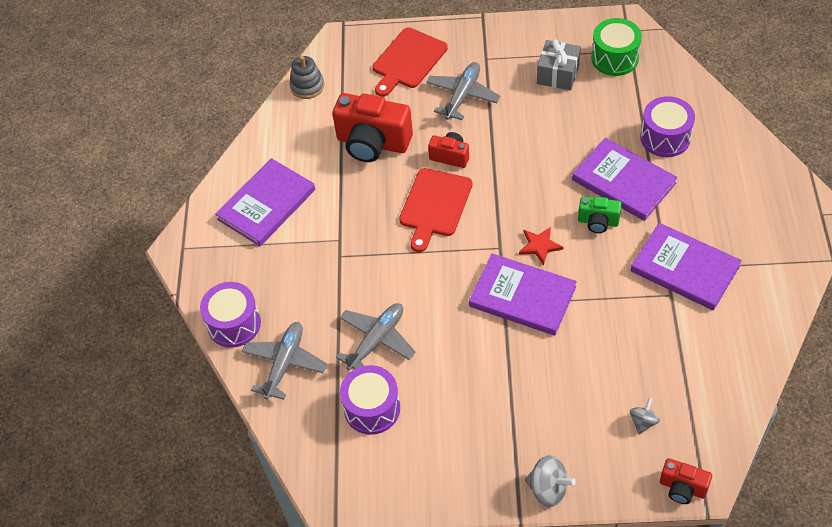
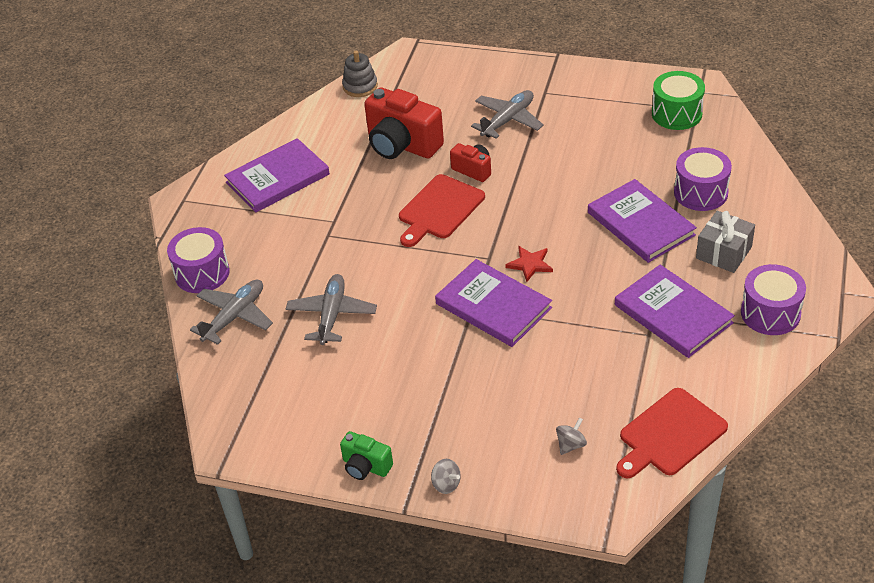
camera: 15 degrees right, 10 degrees down
(372, 408) = (301, 373): purple drum -> purple drum (770, 313)
(377, 340) = (332, 315): grey plane -> grey plane turned 45 degrees counterclockwise
(408, 61) = (466, 81): red cutting board -> red cutting board (670, 434)
(548, 489) = (446, 484): grey spinning top -> grey spinning top, size x0.64
(558, 74) = (612, 118): grey gift -> grey gift (723, 253)
(598, 222) = (599, 254): green camera -> green camera (366, 466)
(682, 488) = (587, 515): red camera -> none

